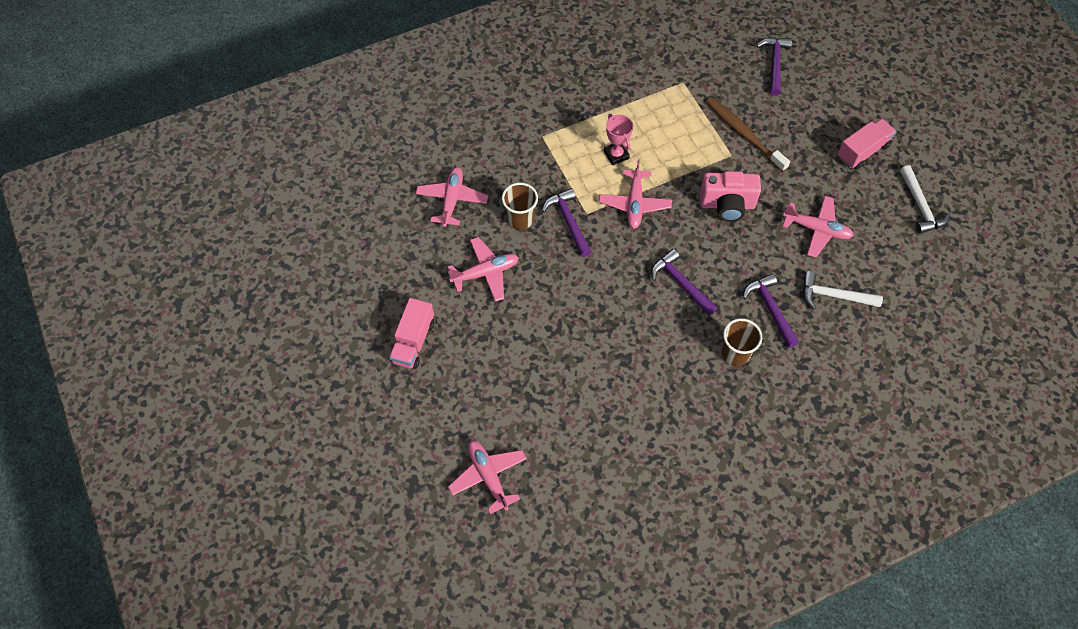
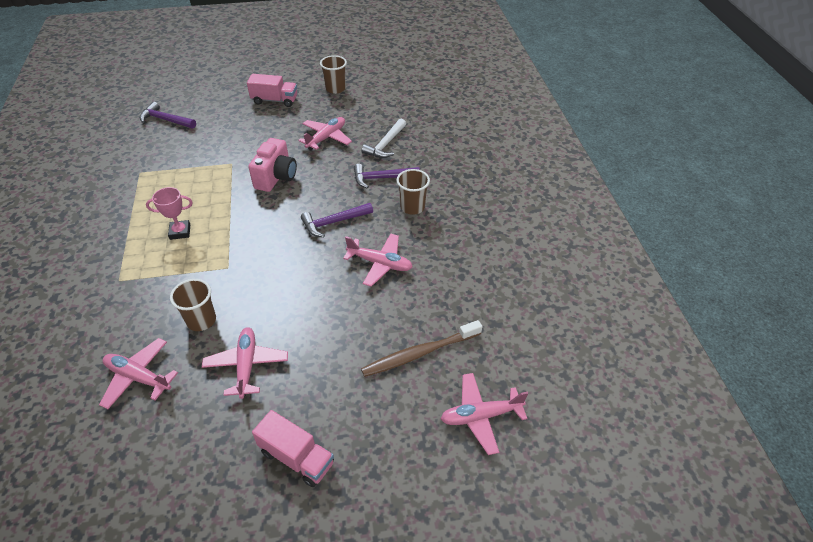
camera: 75 degrees left, 15 degrees down
(568, 221) = (228, 283): purple hammer -> none
(634, 203) = (239, 232): pink plane -> pink plane (380, 263)
(744, 134) = (217, 152): brown toothbrush -> brown toothbrush (419, 353)
(862, 151) = (275, 100): pink truck -> pink truck turned 120 degrees clockwise
(920, 206) = (335, 89): white hammer -> brown cup

